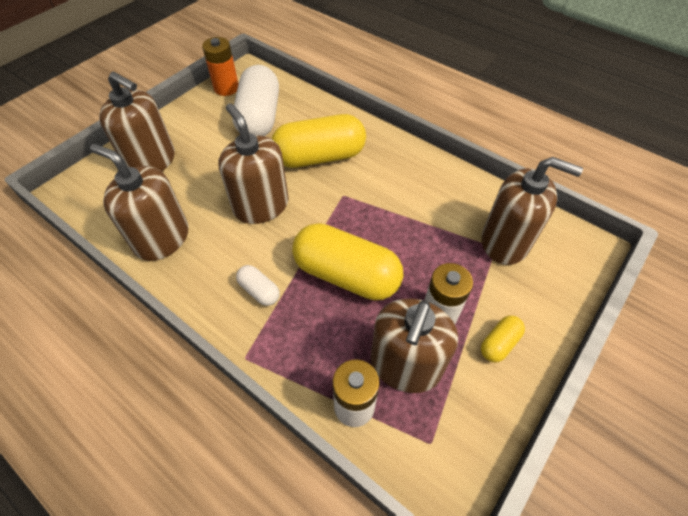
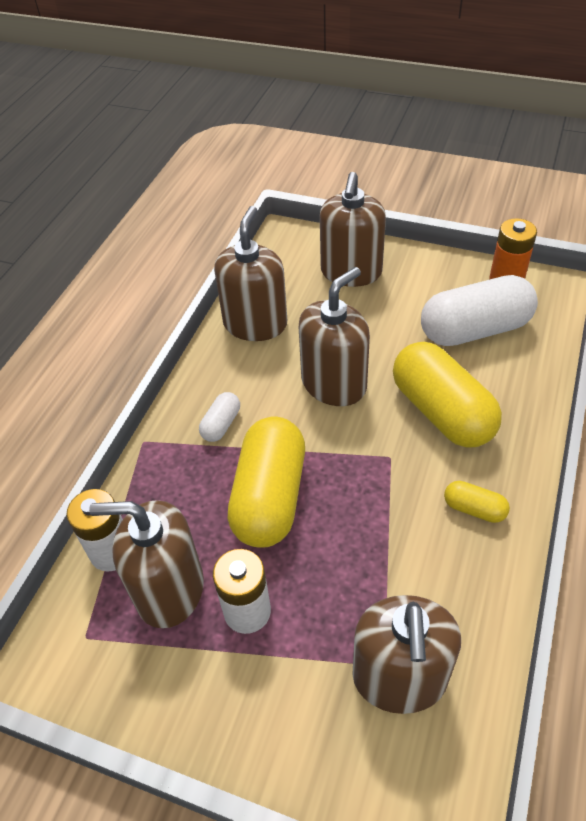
camera: 75 degrees right, 5 degrees down
(499, 343) = (226, 693): yellow capsule -> yellow capsule (474, 509)

